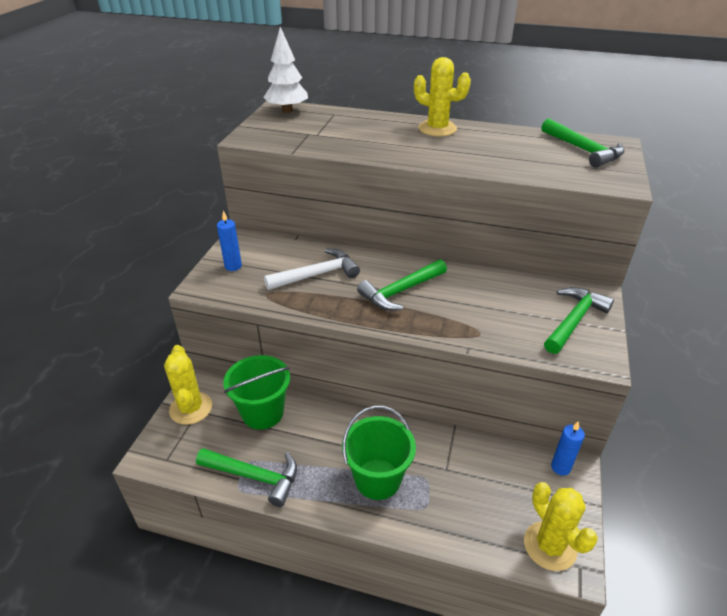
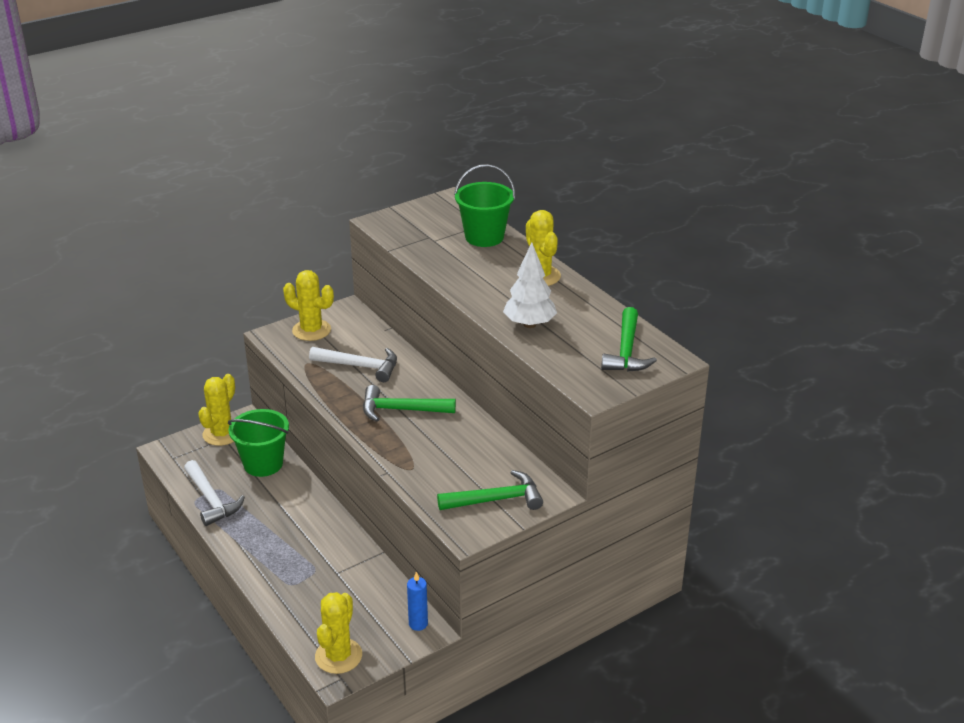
camera: 40 degrees right, 5 degrees down
(233, 266) = (311, 330): blue candle -> yellow cactus
(254, 476) = (211, 500): green hammer -> white hammer
(287, 110) = (448, 206): white tree -> white tree (529, 324)
(377, 479) = (283, 549): green bucket -> green bucket (484, 237)

